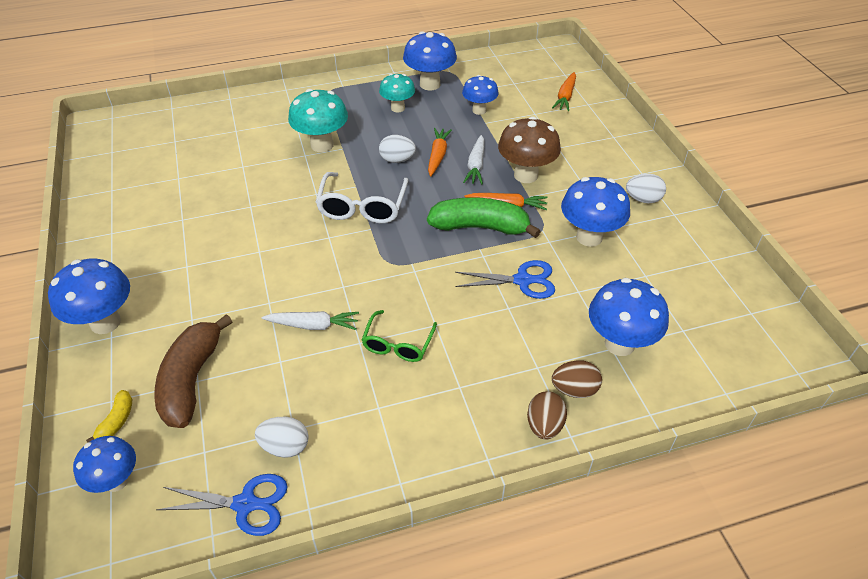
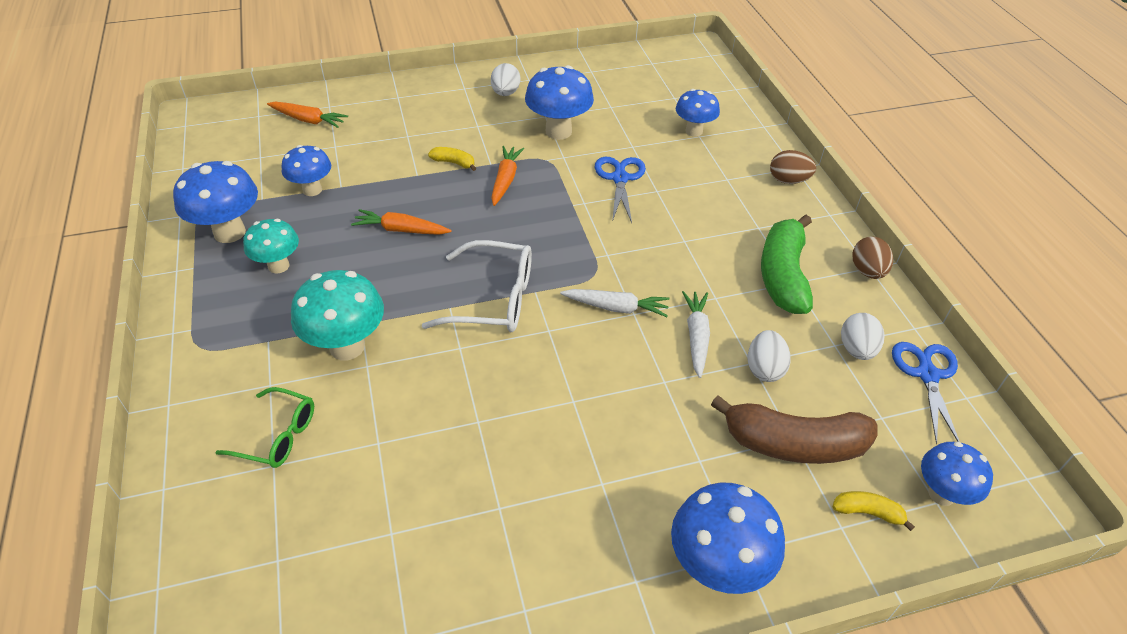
camera: 90 degrees left, 0 degrees up
(397, 160) = (401, 267): white egg -> white egg (764, 369)
(398, 344) = (714, 268): green glasses -> green glasses (278, 436)
(476, 165) = (428, 199): white carrot -> white carrot (616, 308)
(480, 227) = (539, 202): green banana -> green banana (783, 275)
(525, 175) = (454, 163): brown mushroom -> yellow banana
(574, 389) = (748, 161): brown egg -> brown egg (867, 271)
(619, 344) = (694, 131): blue mushroom -> blue mushroom, size x0.65

